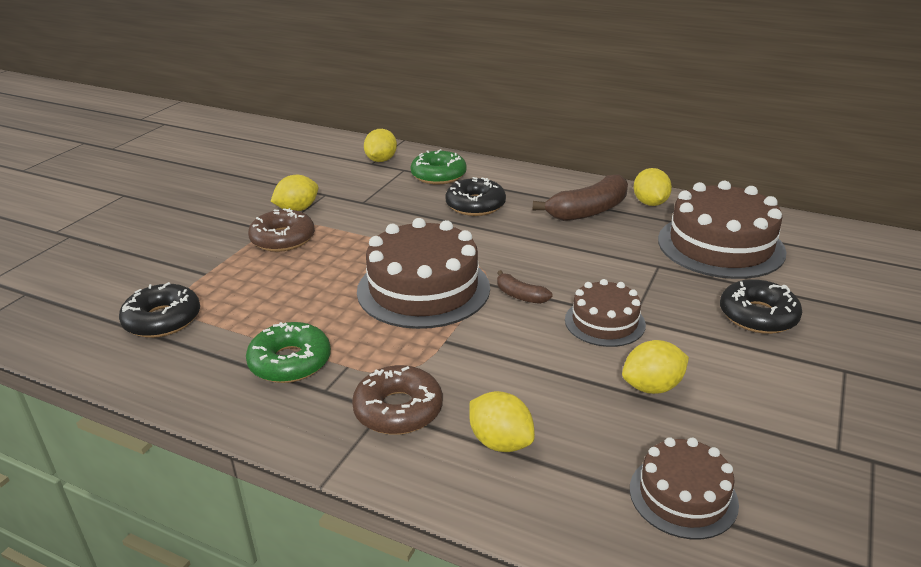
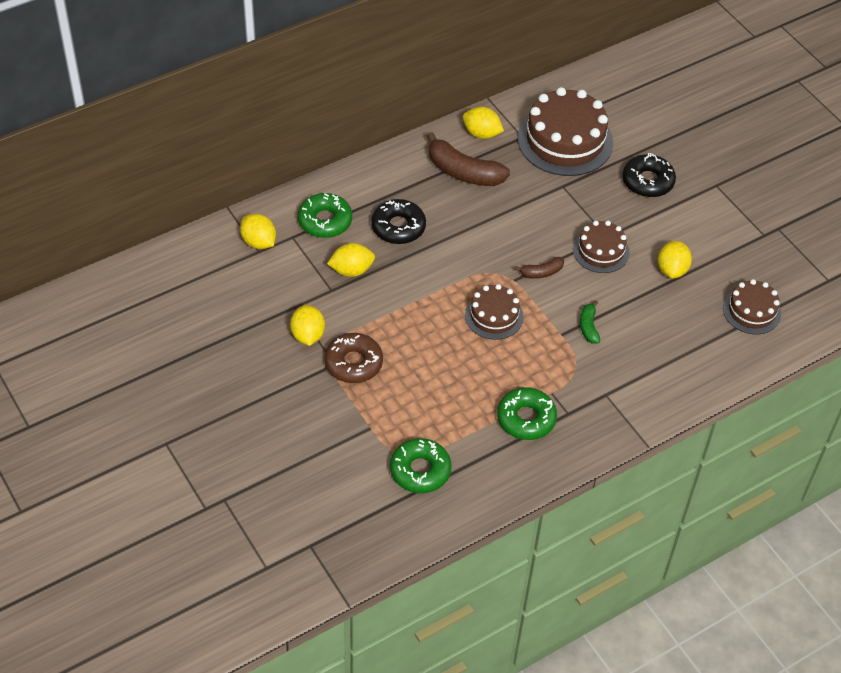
camera: 60 degrees left, 20 degrees up
(162, 320) = (420, 470): black donut -> green donut
(398, 410) = (611, 387): brown donut -> none
(423, 289) = (494, 316): brown cake -> brown cake, size x0.56
(478, 356) = (588, 327): none -> green banana
(500, 442) = (668, 357): yellow lemon -> yellow lemon (351, 270)
(588, 211) = (463, 172): brown banana -> brown banana turned 120 degrees clockwise

